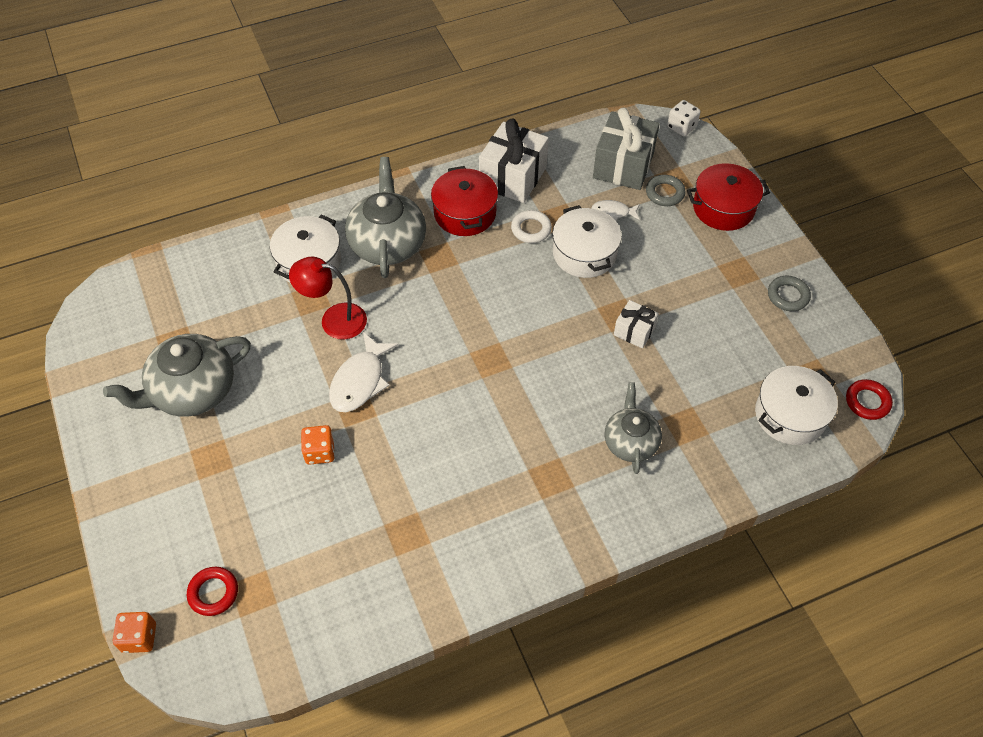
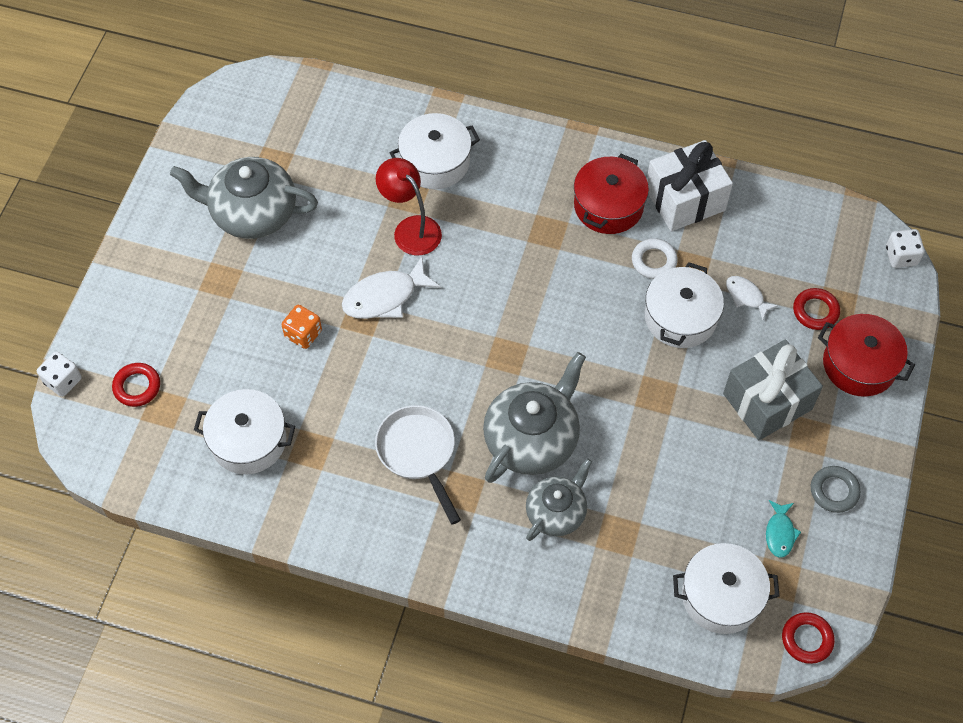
camera: 40 degrees right, 5 degrees up
(139, 637) = (63, 381): orange dice -> white dice
(350, 564) = (248, 441): none -> white pot
(387, 243) = (515, 189): grey teapot -> grey teapot (532, 439)
(493, 474) = (418, 453): none -> white pan
(623, 165) = (802, 257): grey gift -> grey gift (767, 401)
(634, 331) = (655, 420): white gift -> none
(664, 193) = (815, 311): grey ring -> red ring
(783, 346) = (780, 533): none -> turquoise fish

